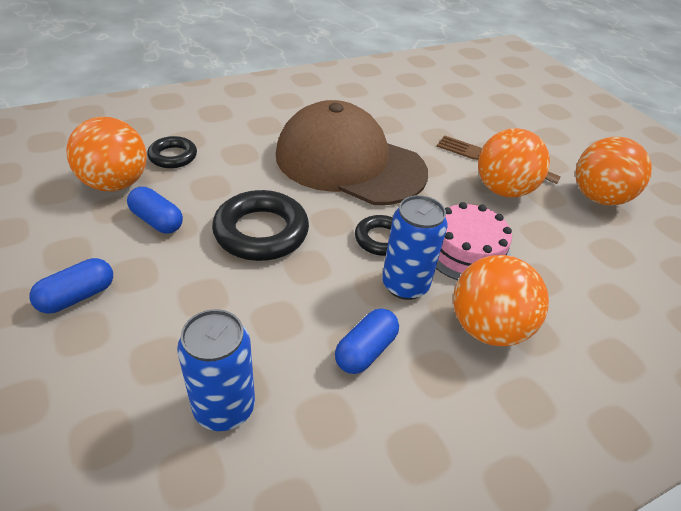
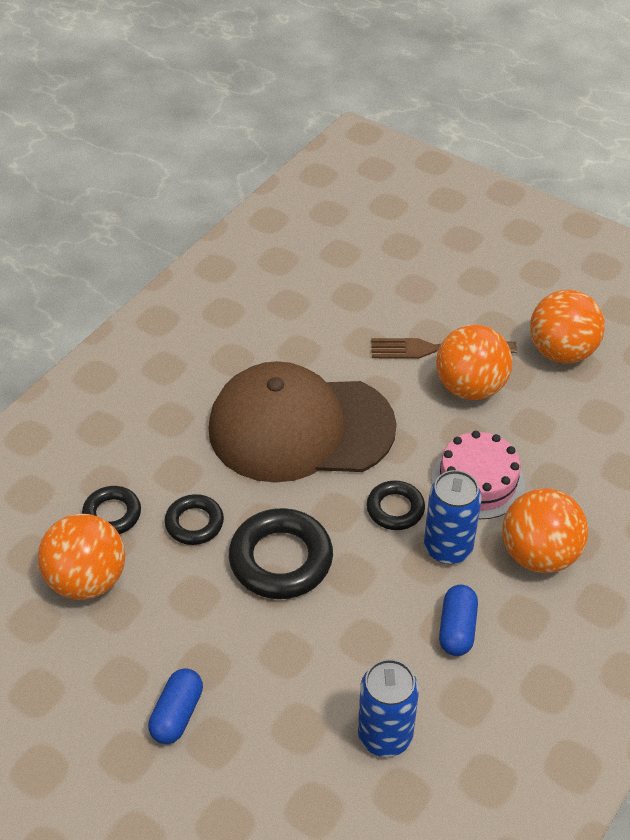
camera: 25 degrees left, 5 degrees up
(157, 221) = (172, 600): blue capsule -> none
(221, 184) = (194, 523): none -> black ring

